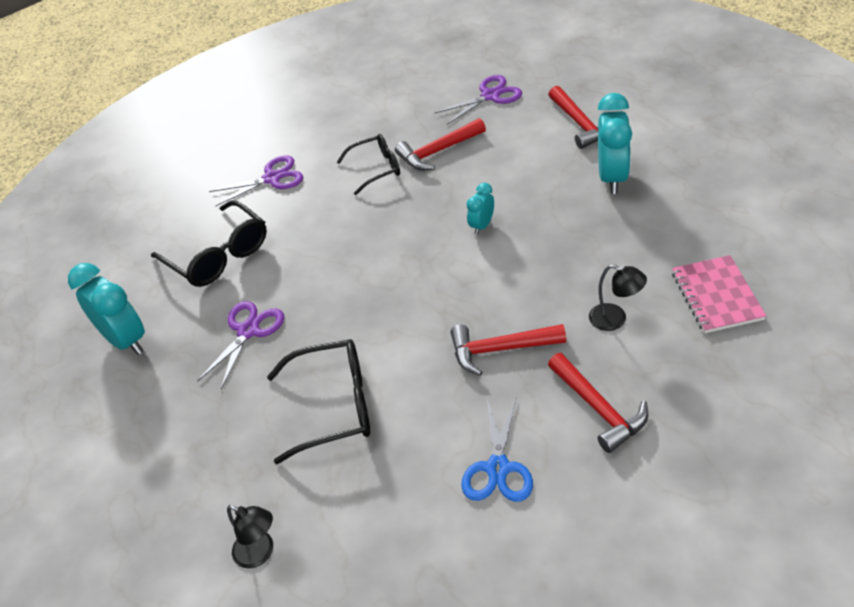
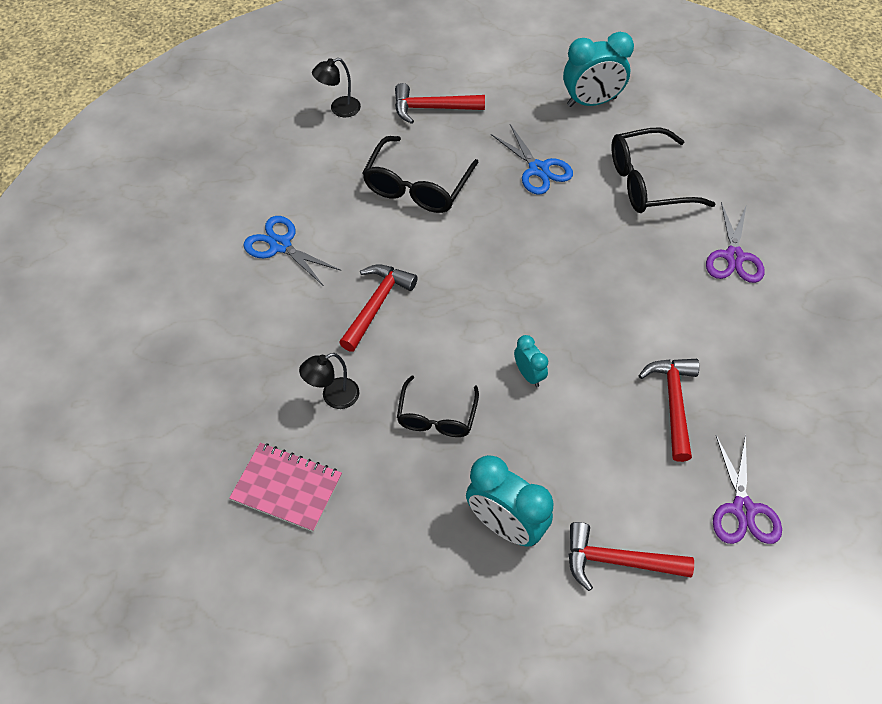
camera: 115 degrees right, 10 degrees up
(248, 331) = (538, 169): purple scissors -> blue scissors
(376, 169) = (685, 339): black glasses -> black glasses (437, 416)
(598, 408) = (267, 329): red hammer -> red hammer (432, 108)

